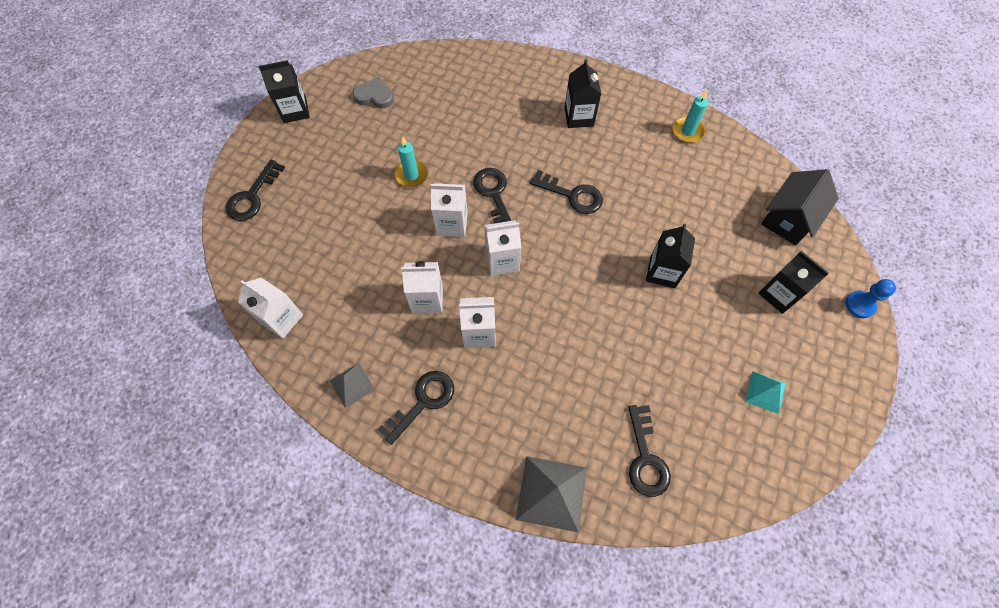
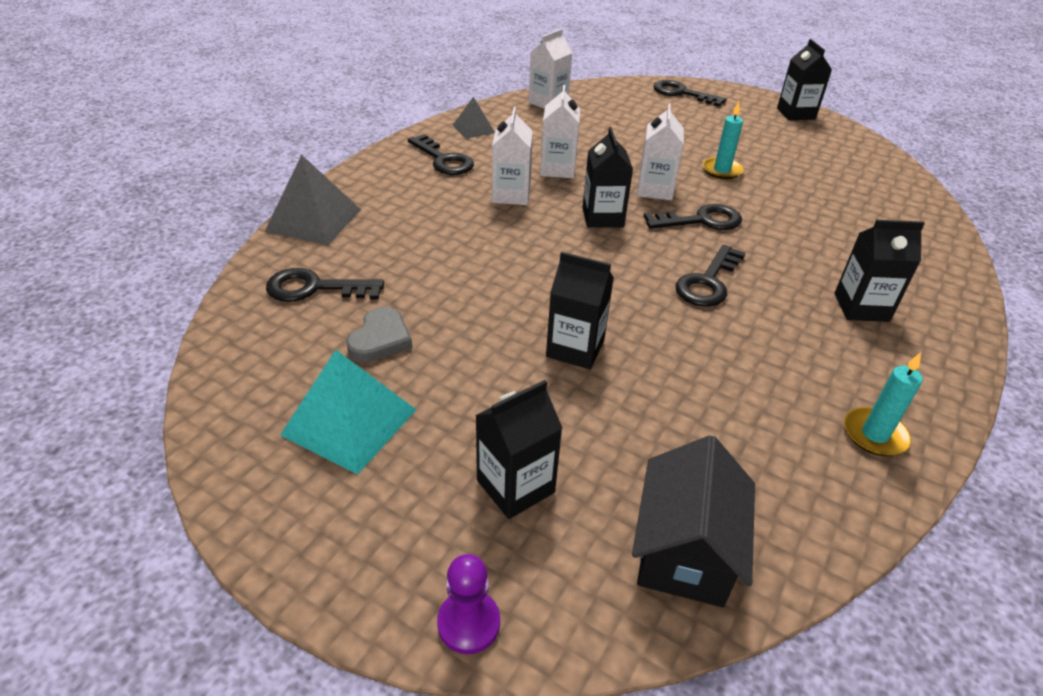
camera: 95 degrees right, 25 degrees down
(374, 96) = (835, 155): grey heart -> grey heart (380, 339)
(502, 261) = (602, 217): white carton -> black carton
(765, 392) = (349, 422): turquoise pyramid -> turquoise pyramid, size x1.73
(789, 218) = (685, 551): black house -> black house turned 60 degrees clockwise
(859, 305) = (468, 623): blue pawn -> purple pawn

